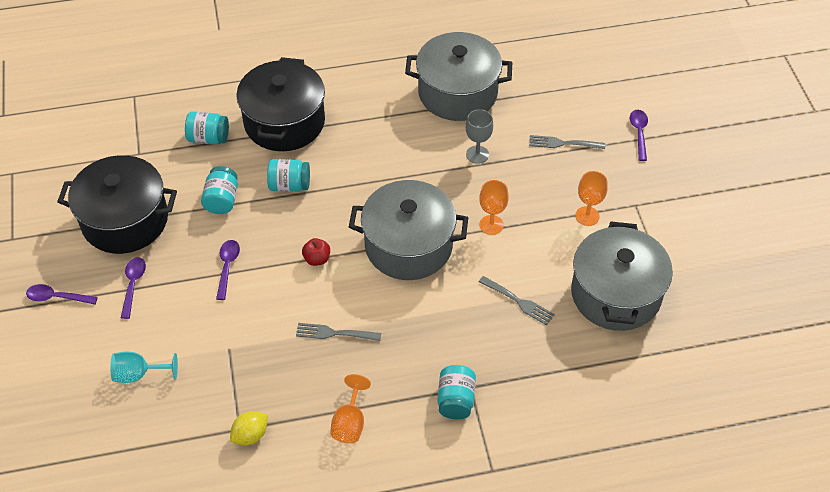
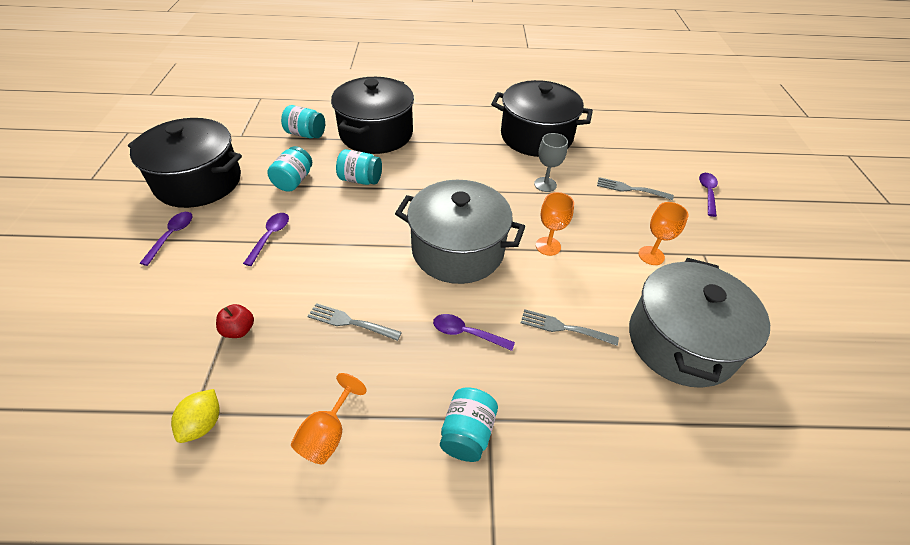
camera: 10 degrees right, 5 degrees down
(57, 297) = (94, 234): purple spoon -> purple spoon (466, 333)
(139, 374) = (122, 324): turquoise goblet -> none
(250, 435) = (203, 423): yellow lemon -> yellow lemon turned 45 degrees counterclockwise
(317, 259) = (361, 245): red apple -> red apple (239, 330)
(457, 93) = (536, 136): grey pot -> black pot
(518, 301) = (565, 328): grey fork -> grey fork turned 150 degrees clockwise

